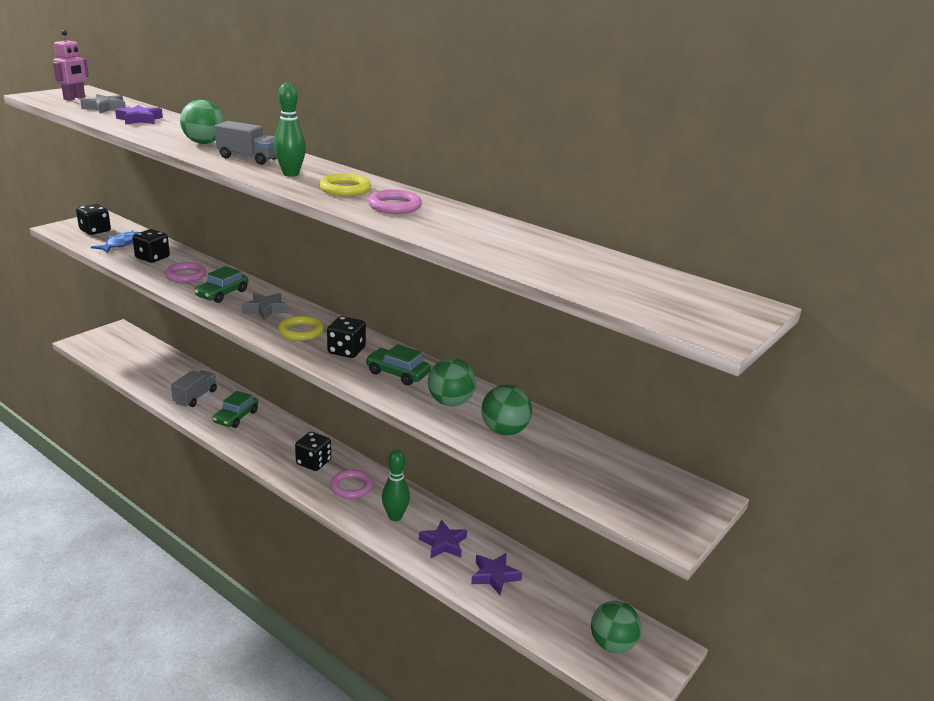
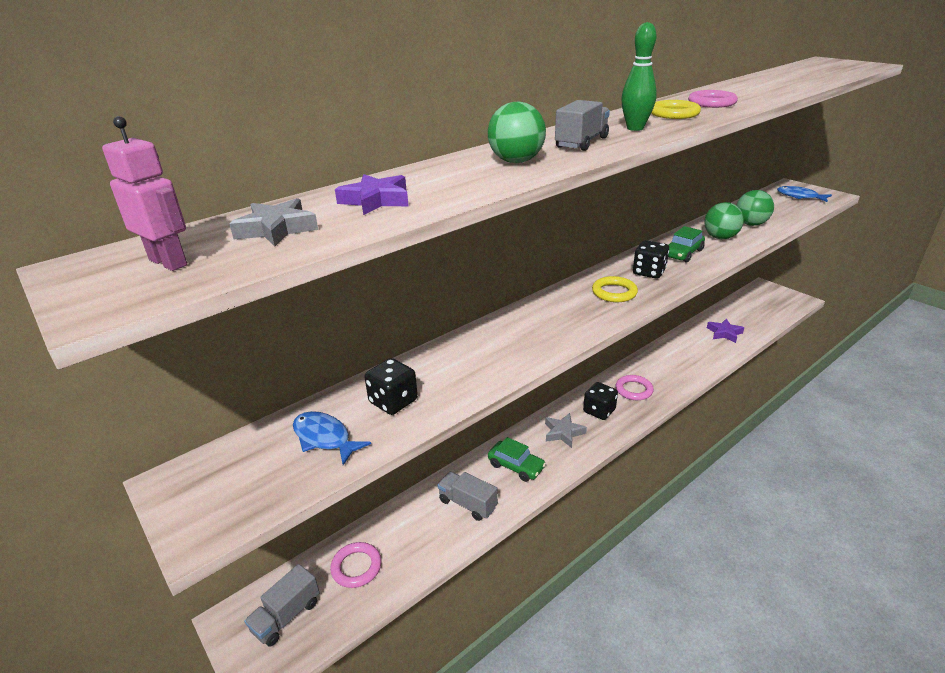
camera: 75 degrees left, 5 degrees up
(95, 231) = (242, 479): black dice -> none
(114, 344) = (286, 616): none -> grey truck
(186, 275) = (464, 368): pink ring -> pink ring (356, 567)
(222, 294) = (523, 339): green car -> none
(266, 309) = (565, 311): grey star -> grey star (563, 433)
(395, 516) = (669, 369): green bowling pin -> none
(443, 543) = (696, 350): purple star -> none
(612, 644) = (769, 302): green ball -> none
(645, 495) = (799, 196): none -> blue fish

